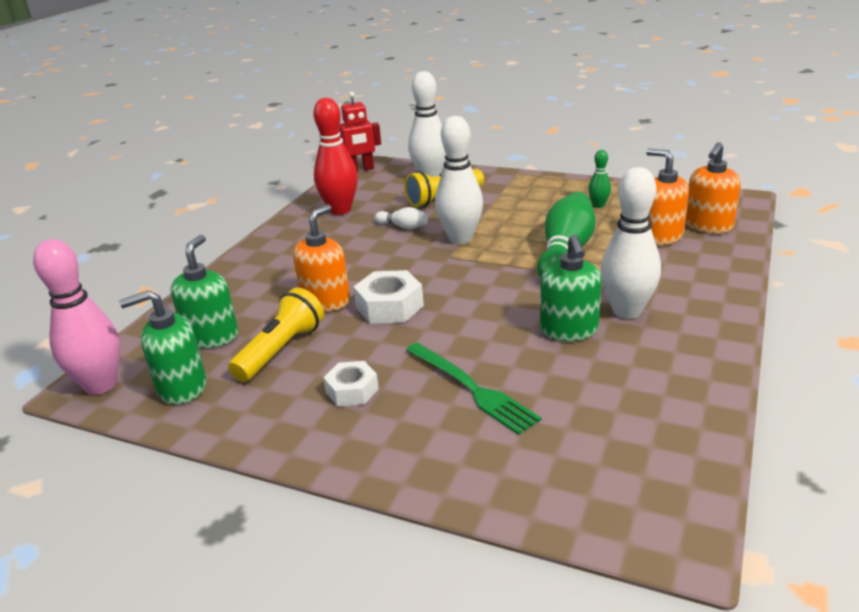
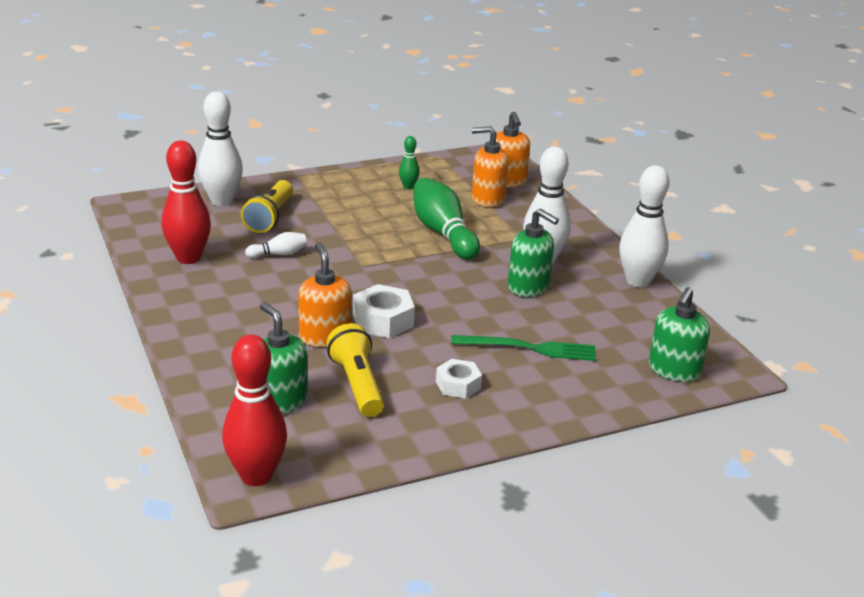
camera: 50 degrees left, 0 degrees up
(101, 385) = (256, 476): pink bowling pin -> red bowling pin
(182, 388) = (330, 444): green soap dispenser -> green soap dispenser (674, 370)
(360, 170) = (133, 212): red robot -> none
(460, 238) = (345, 248): white bowling pin -> white bowling pin (638, 281)

